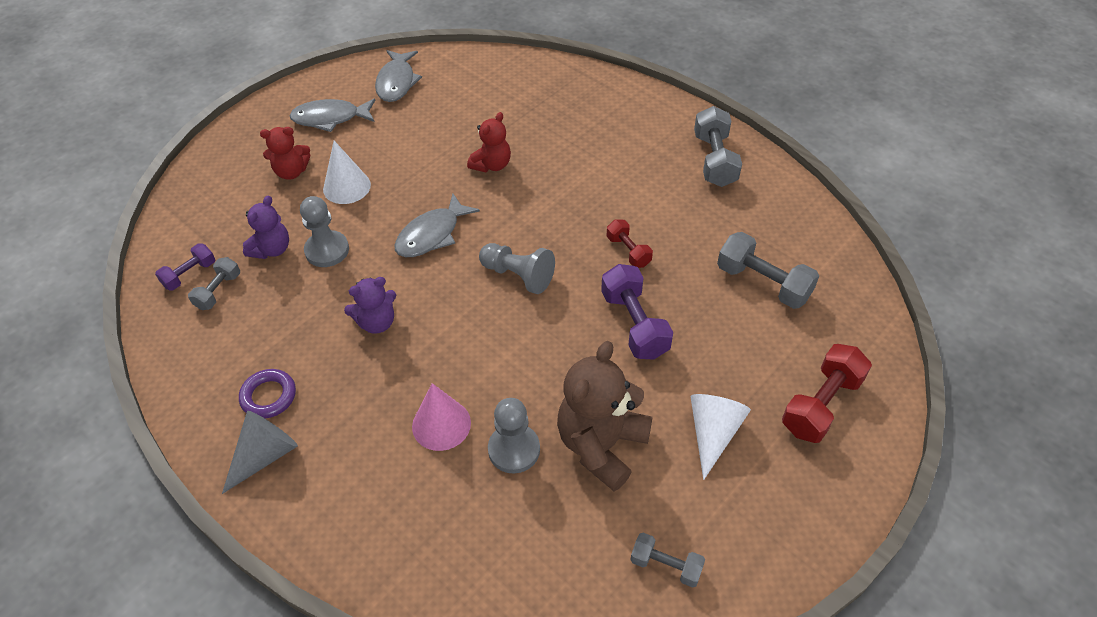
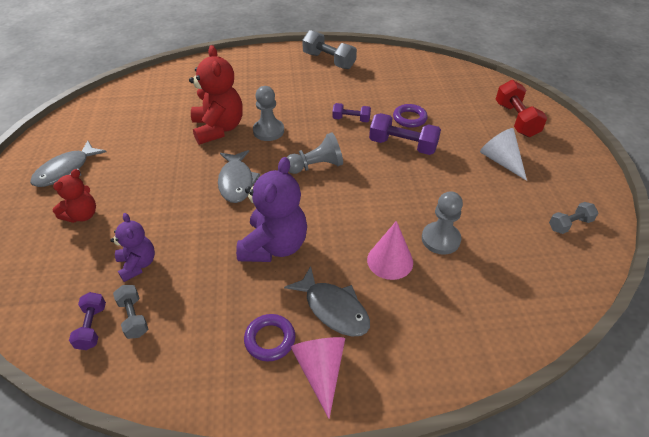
camera: 50 degrees left, 5 degrees down
(265, 455) = (320, 371): grey cone -> pink cone
(327, 250) = (180, 236): grey pawn -> grey pawn (268, 131)
(347, 187) = (139, 196): white cone -> none
(377, 322) = (274, 246): purple teddy bear -> purple teddy bear, size x1.72
(397, 82) = (88, 126): grey fish -> grey fish (333, 308)
(492, 165) = (218, 129): red teddy bear -> red teddy bear, size x1.72
(601, 445) = (471, 203): brown teddy bear -> none
(628, 251) = (351, 119): red dumbbell -> purple dumbbell
(693, 299) = (409, 118): none -> purple ring
(763, 283) = (425, 93): grey dumbbell -> none

